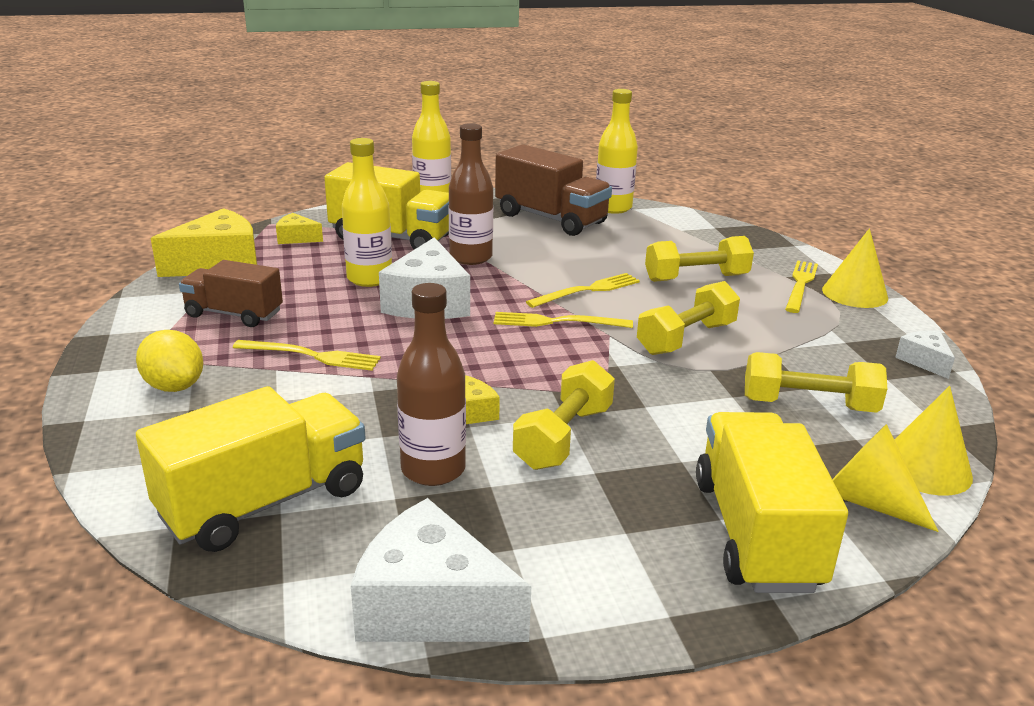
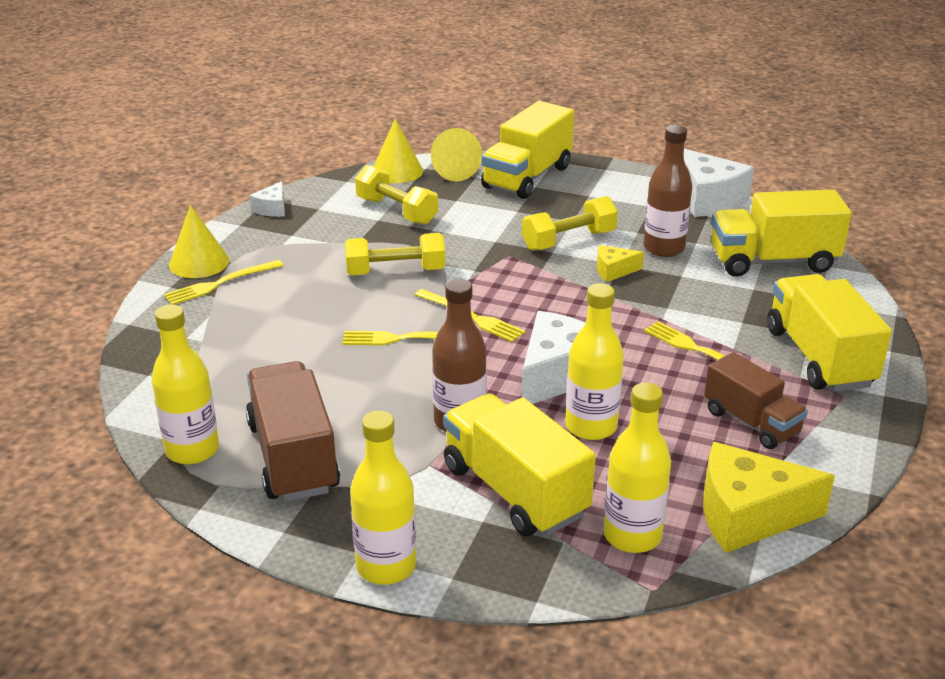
camera: 145 degrees left, 5 degrees up
(174, 386) = (819, 357): yellow lemon -> yellow truck
(296, 238) = (632, 536): yellow cheese -> yellow bottle
(696, 278) = (290, 319): yellow dumbbell -> none

